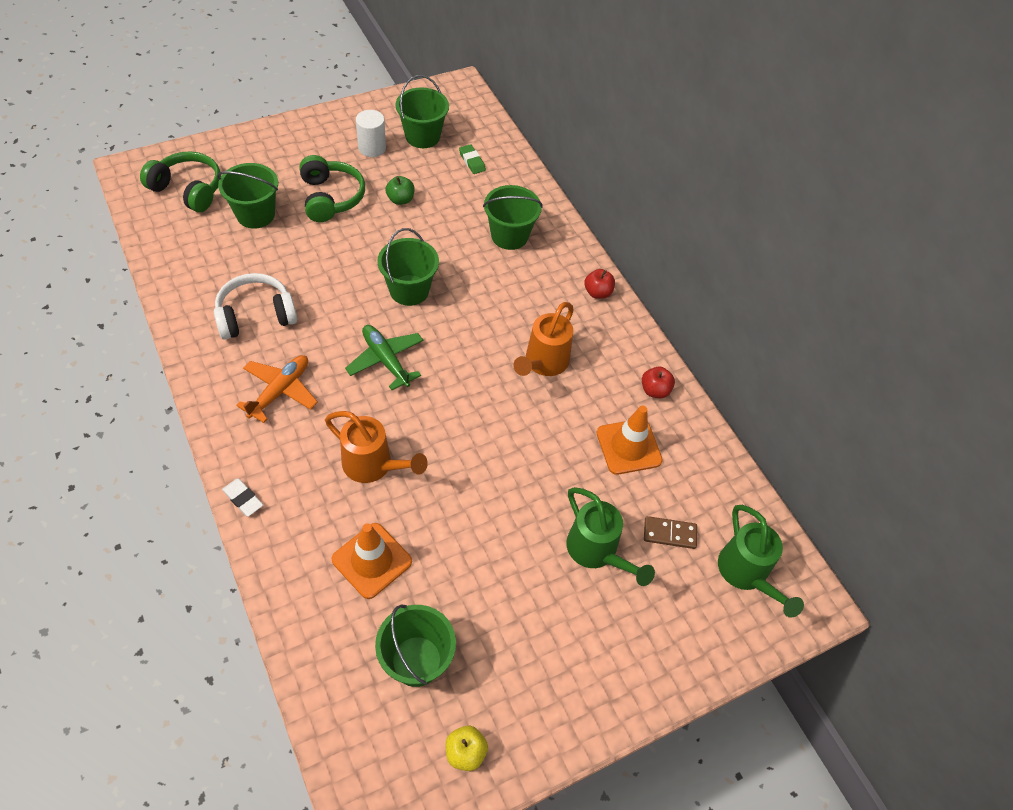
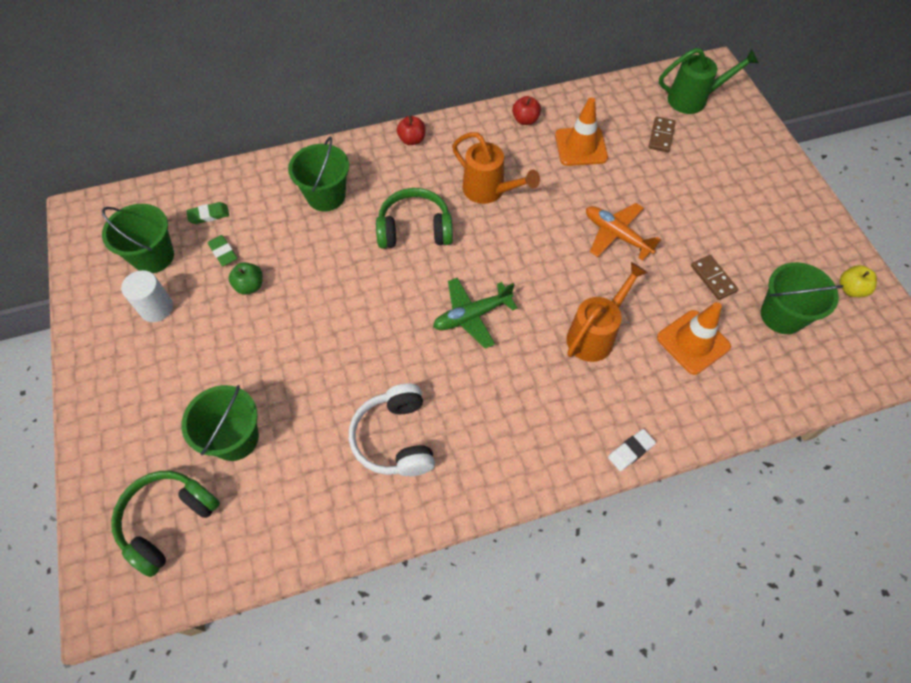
camera: 75 degrees left, 5 degrees up
(280, 391) = (501, 414): orange plane -> orange plane (616, 235)
(330, 197) = (228, 355): green headphones -> green headphones (414, 229)
(409, 290) = (383, 288): green bucket -> none
(433, 177) = (223, 252): none -> green eraser
(460, 585) = (713, 278): none -> brown domino
(596, 551) = (678, 183): green watering can -> none

